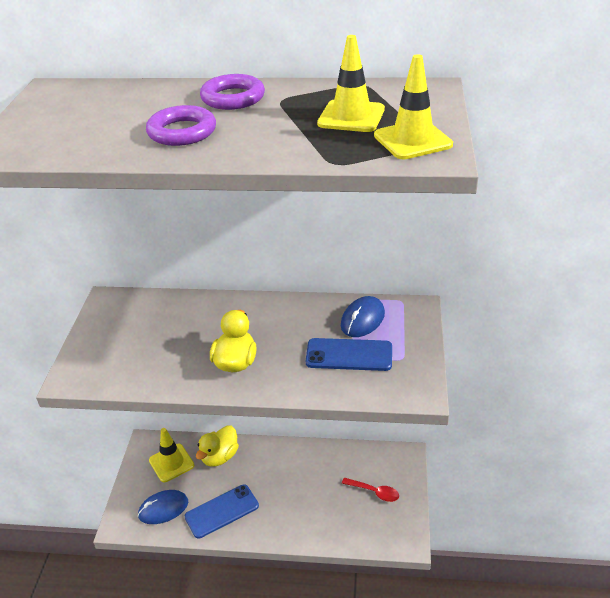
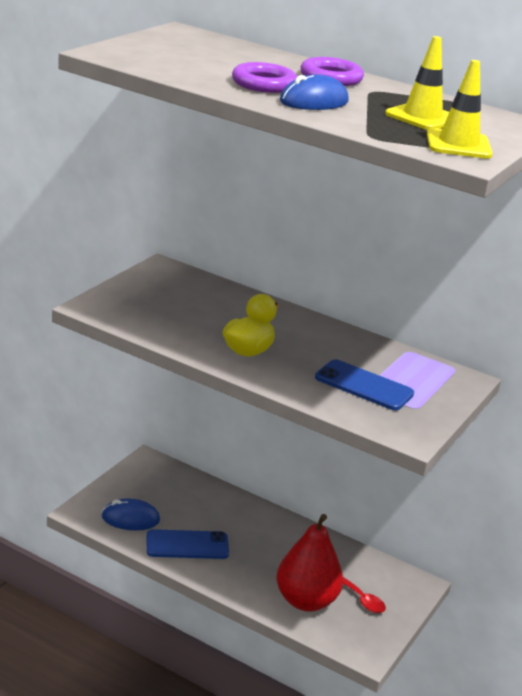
camera: 20 degrees right, 10 degrees down
(171, 463) = (163, 486): yellow traffic cone -> none
(220, 457) = (215, 501): yellow duck -> none
(338, 516) = (306, 600): none -> red pear
(362, 319) = (401, 367): blue mouse -> blue mouse (314, 101)

